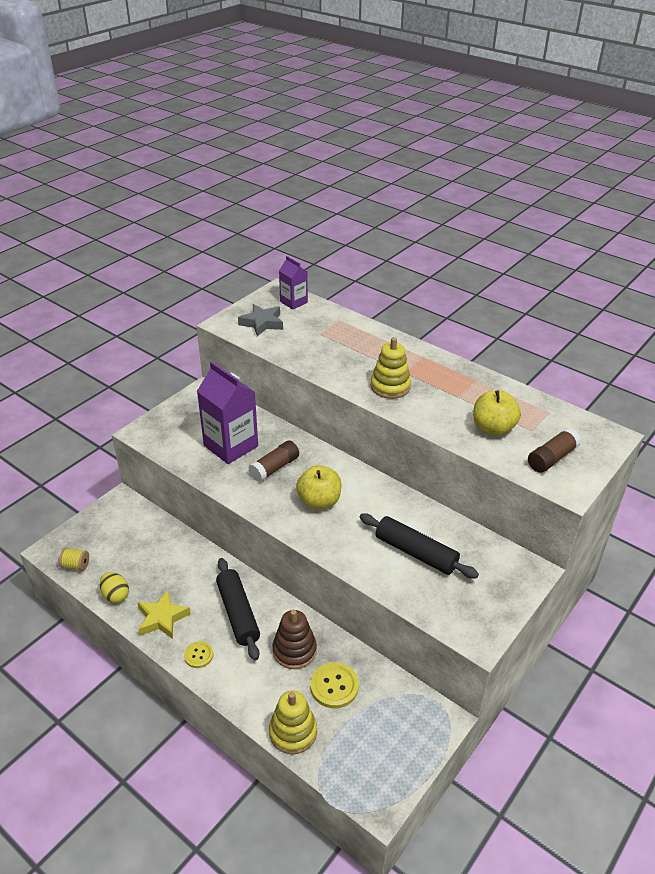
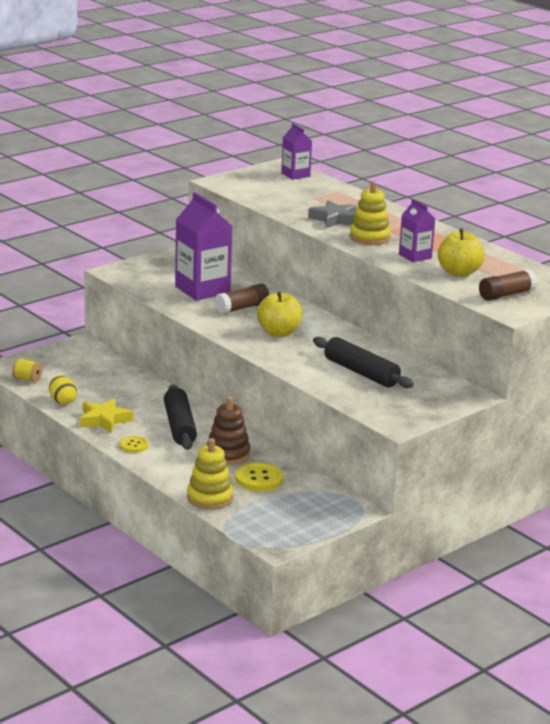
camera: 10 degrees right, 15 degrees down
(262, 323) = (256, 185): grey star -> grey star (334, 219)
(442, 409) = (415, 256): none -> purple carton

